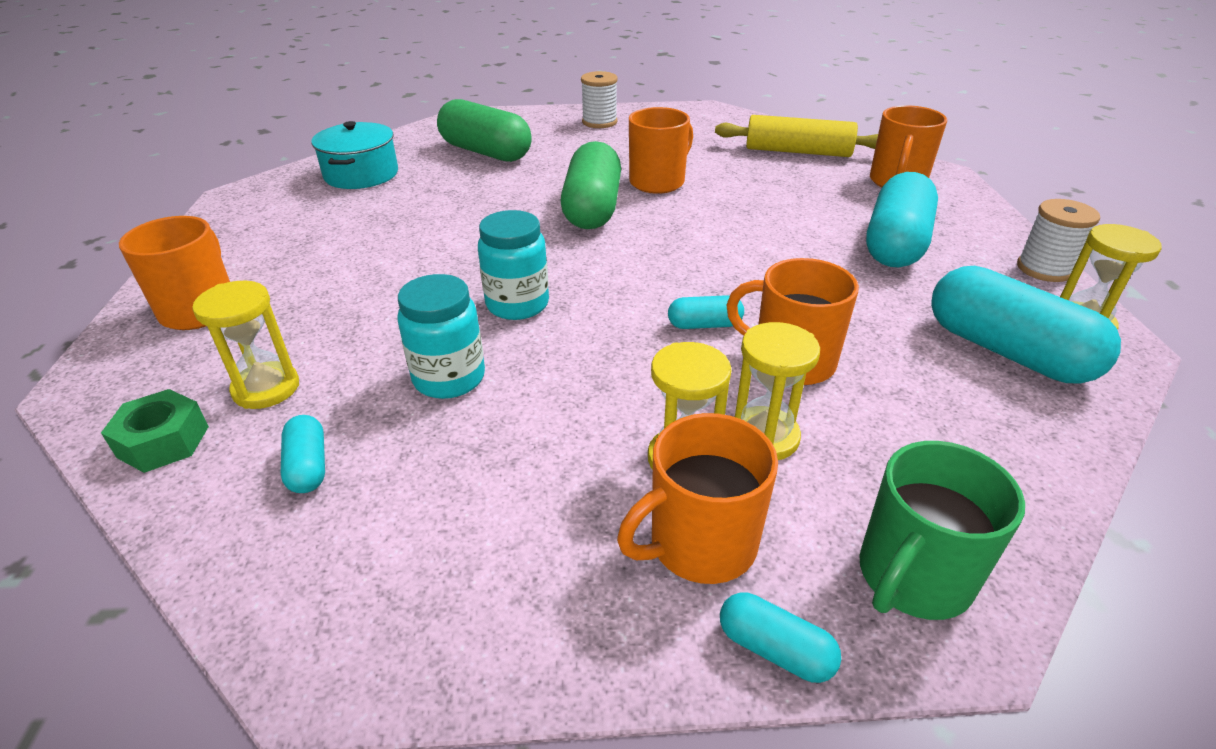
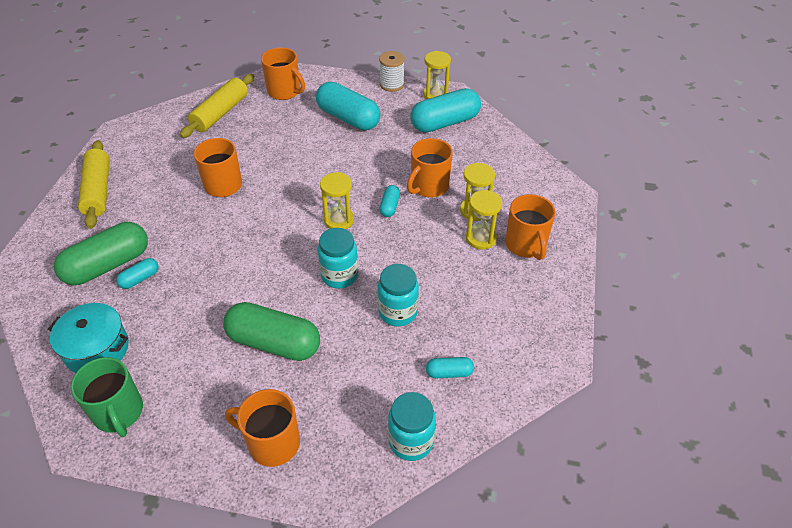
camera: 75 degrees left, 10 degrees up
(163, 441) = (411, 441): green nut -> turquoise jar
(266, 388) = (378, 396): yellow hourglass -> yellow hourglass (339, 220)
(592, 208) = (241, 223): green capsule -> green capsule (274, 343)
(599, 122) = (98, 191): white spool -> yellow rolling pin
(775, 649) = (572, 239): turquoise capsule -> turquoise capsule (140, 279)
(912, 577) = (550, 196): green mug -> green mug (119, 412)

